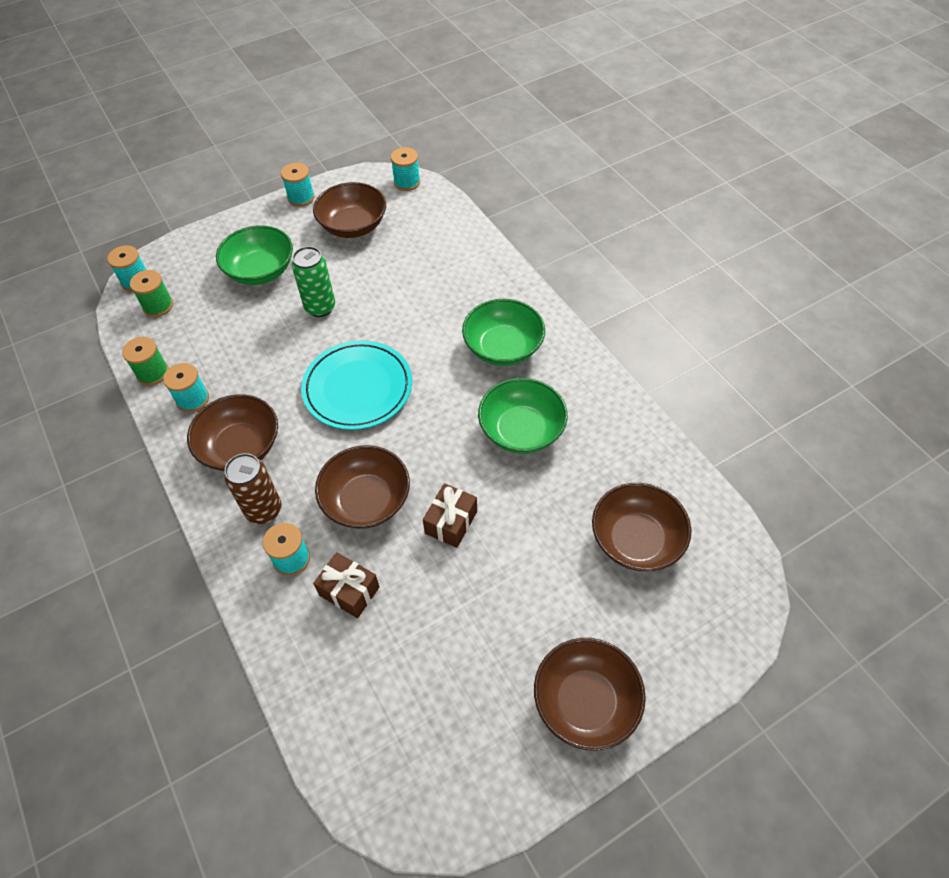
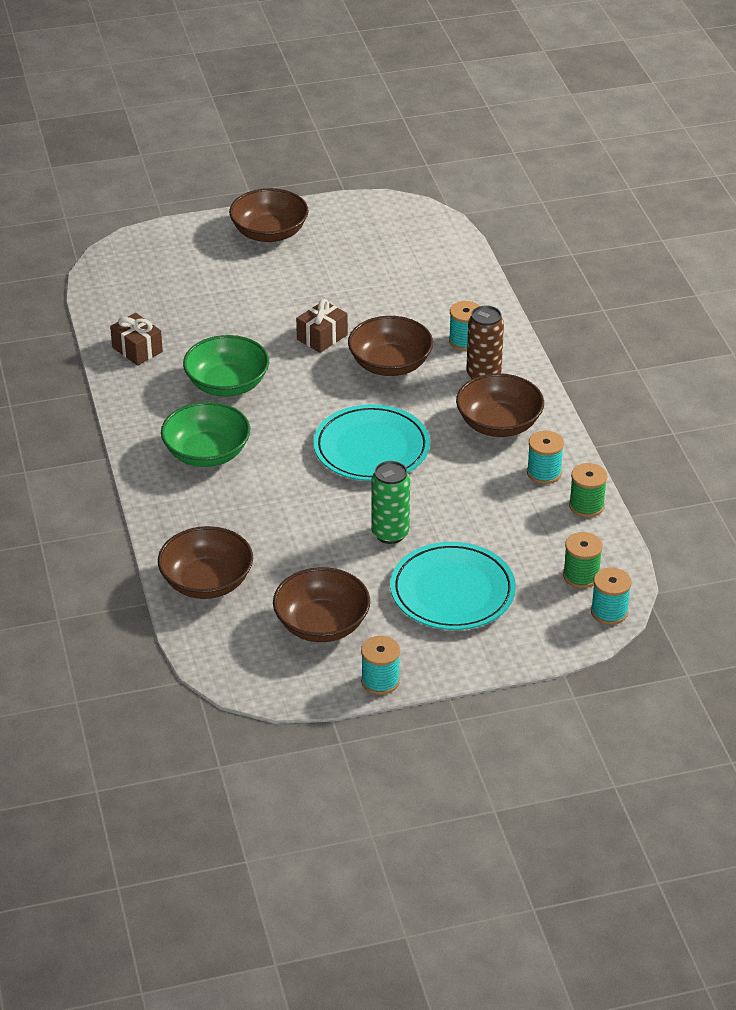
camera: 165 degrees left, 15 degrees down
(260, 270) = (452, 591): green bowl -> turquoise plate
(349, 591) = (421, 314): brown gift -> brown gift (137, 349)
(407, 182) = (228, 671): turquoise spool -> none
(636, 540) = (175, 299): brown bowl -> brown bowl (207, 582)

